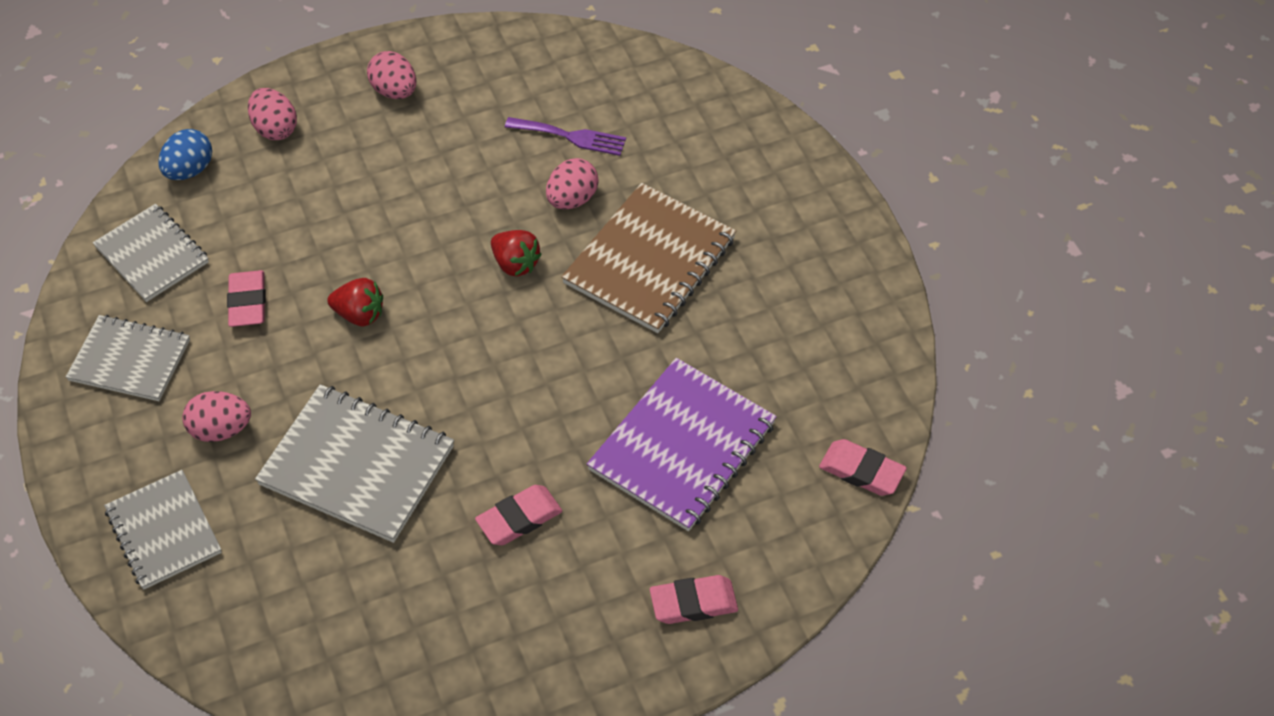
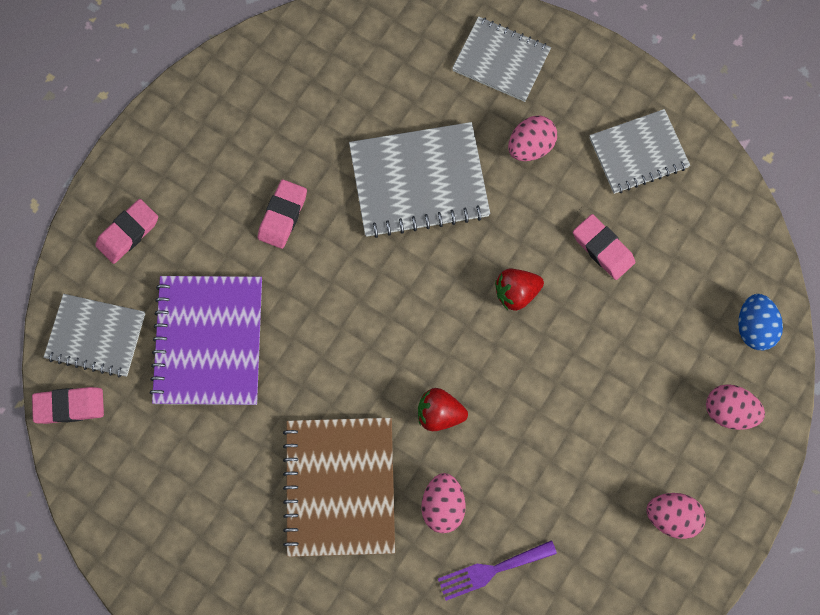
camera: 145 degrees right, 20 degrees up
(152, 255) = (706, 239): grey notebook -> grey notebook (96, 336)

